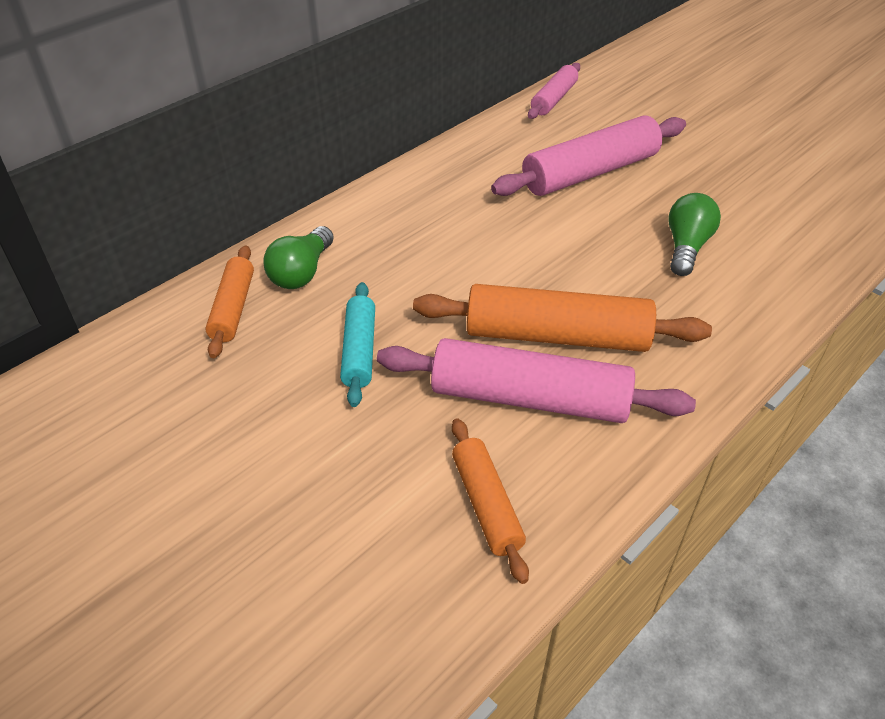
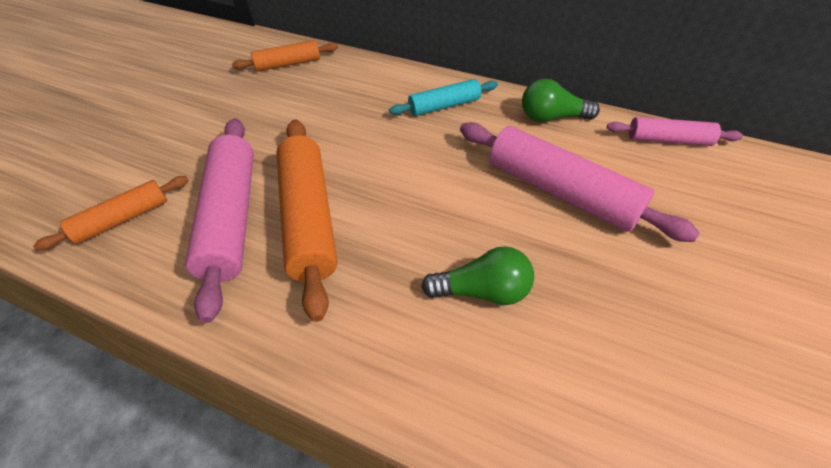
camera: 70 degrees right, 5 degrees up
(302, 272) = (333, 77): green light bulb -> green light bulb (551, 117)
(359, 350) = (263, 122): turquoise rolling pin -> turquoise rolling pin (444, 106)

